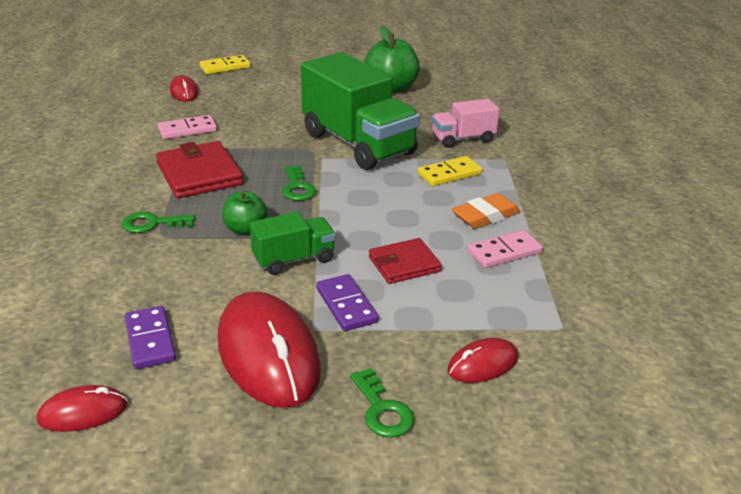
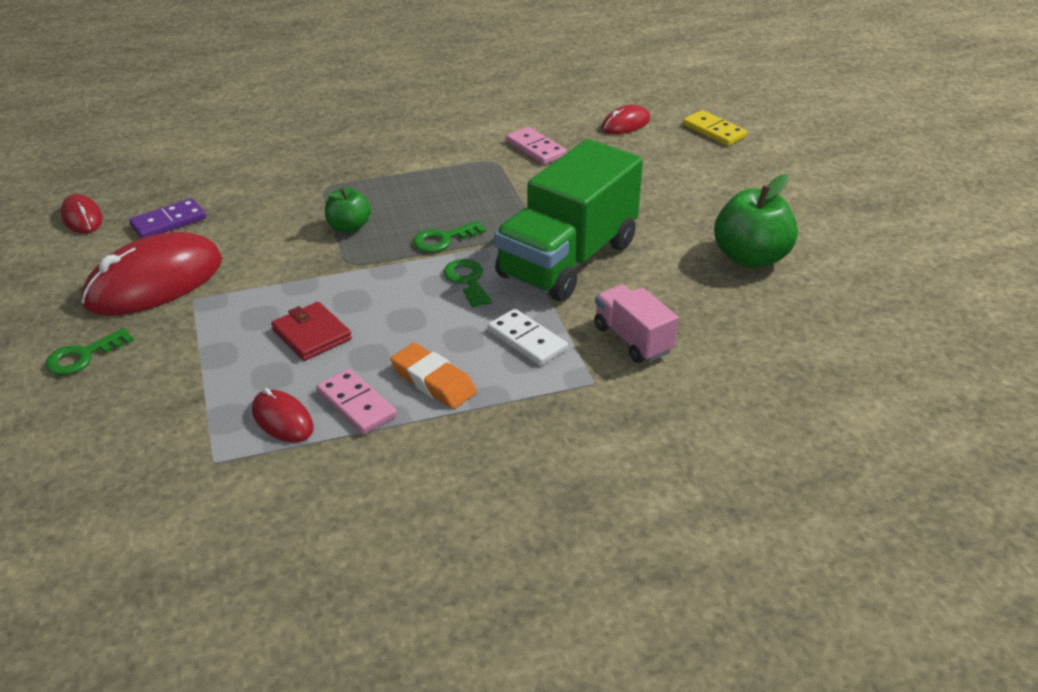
camera: 75 degrees right, 5 degrees up
(152, 224) = (342, 178): green key -> green key (467, 280)
(199, 174) = (444, 178): red wallet -> none
(294, 259) = (303, 265): green truck -> none
(346, 305) = (232, 310): purple domino -> none
(449, 174) = (527, 340): yellow domino -> white domino
(482, 364) = (148, 409): red mouse -> red mouse (282, 419)

